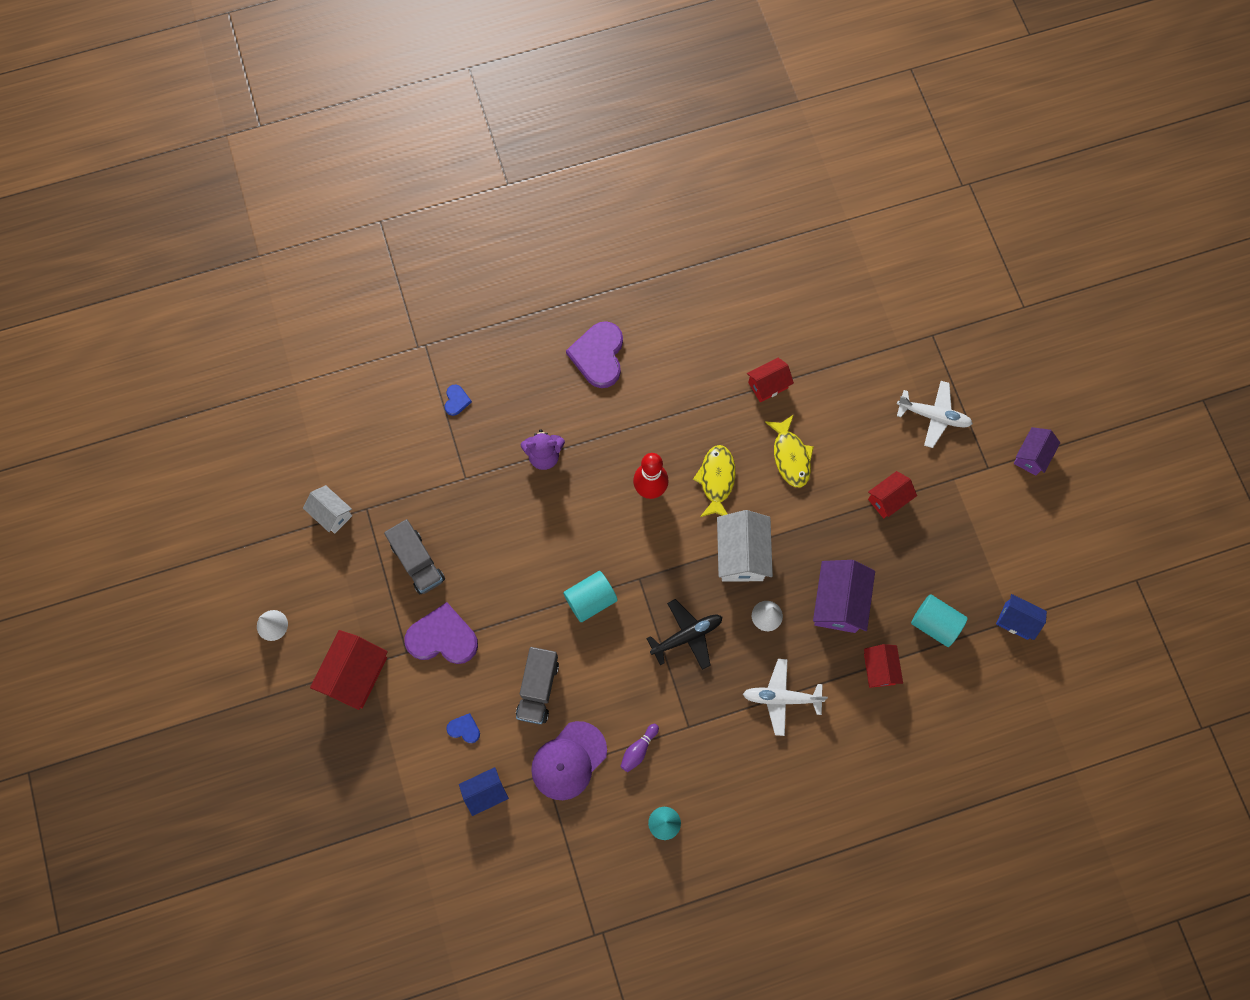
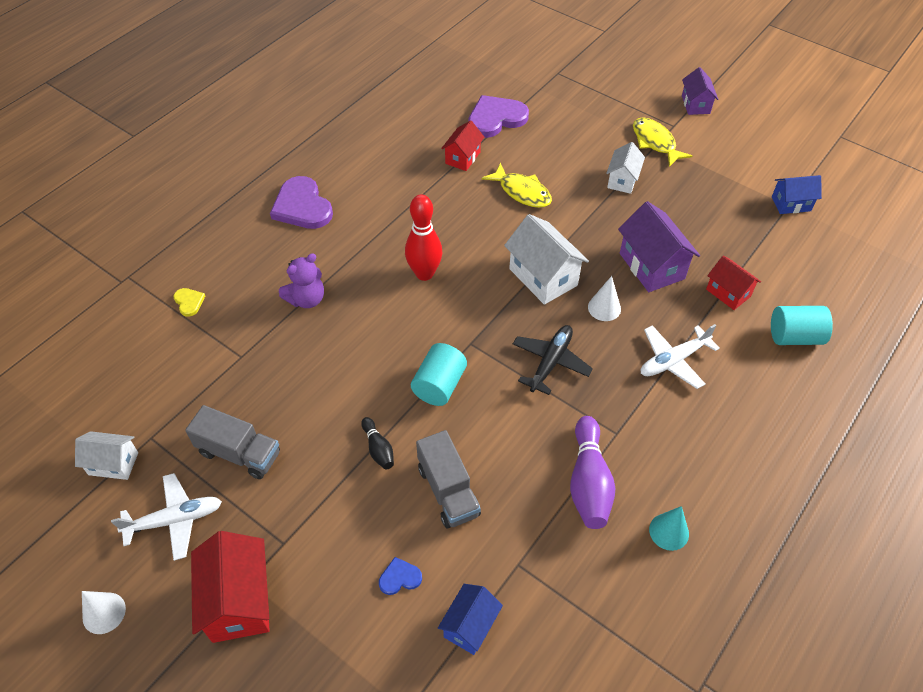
camera: 35 degrees left, 20 degrees down
(442, 637) = (313, 505): purple heart -> purple heart (496, 118)
(456, 400) = (189, 302): blue heart -> yellow heart
(513, 623) = (378, 449): none -> black bowling pin
(569, 761) = (531, 536): purple cap -> none
(638, 749) = (588, 482): purple bowling pin -> purple bowling pin, size x1.90
(716, 480) = (476, 238): yellow fish -> yellow fish (655, 142)
(888, 499) = (622, 180): red house -> white house
(933, 416) = (605, 116): white plane -> white plane (175, 520)
(935, 623) = (737, 238): turquoise cylinder -> turquoise cylinder (794, 336)

